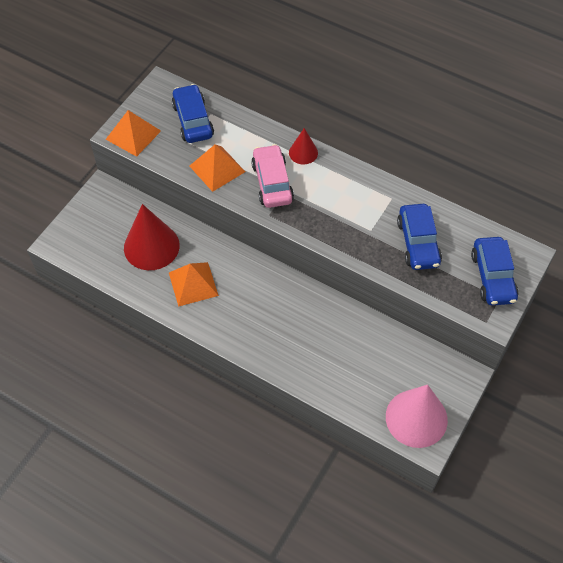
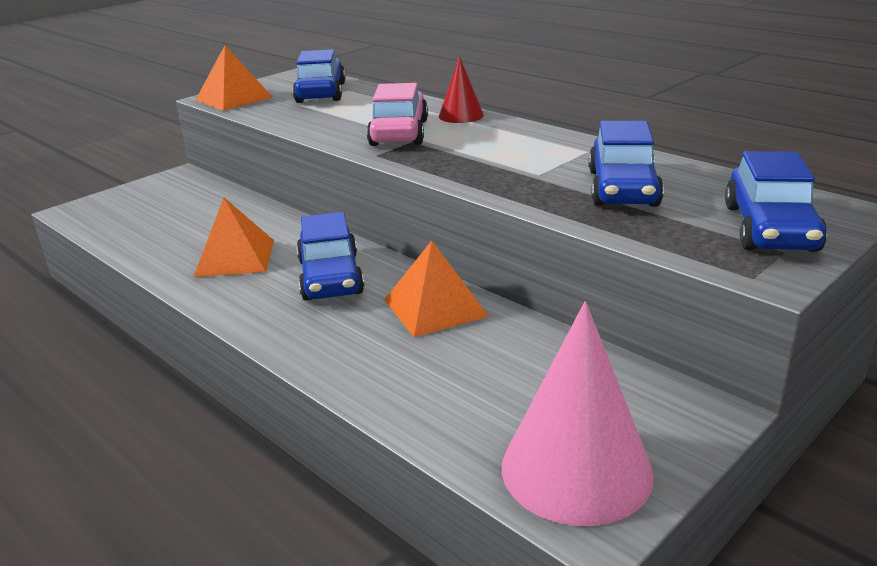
camera: 15 degrees right, 30 degrees down
(151, 246) = (202, 221): red cone -> none
(217, 168) = (326, 121): orange pyramid -> orange pyramid (435, 307)
(258, 295) = (330, 277): none -> blue car

